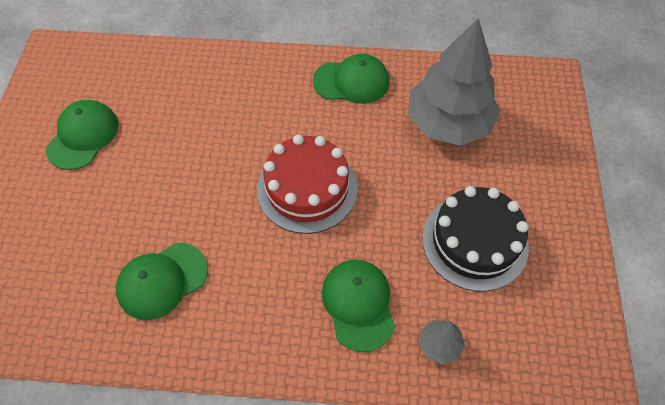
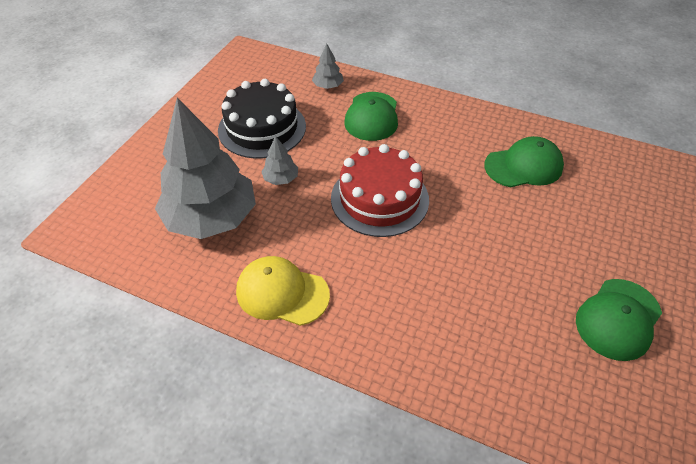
camera: 160 degrees left, 10 degrees down
(351, 81) = (282, 293): green cap -> yellow cap
(413, 181) = (281, 179): none -> grey tree

